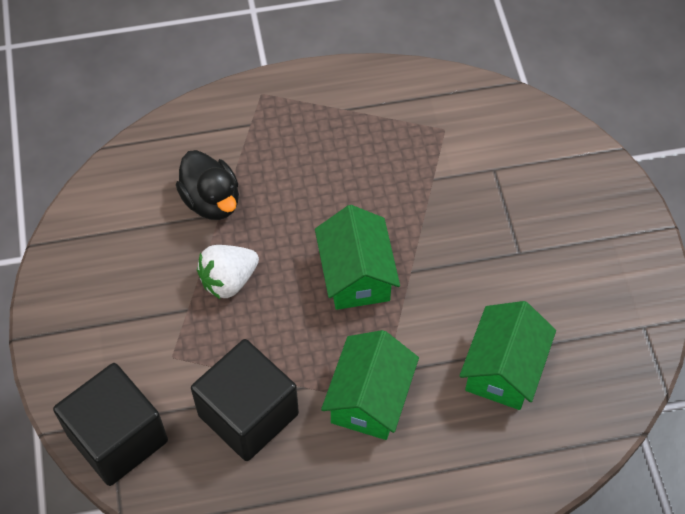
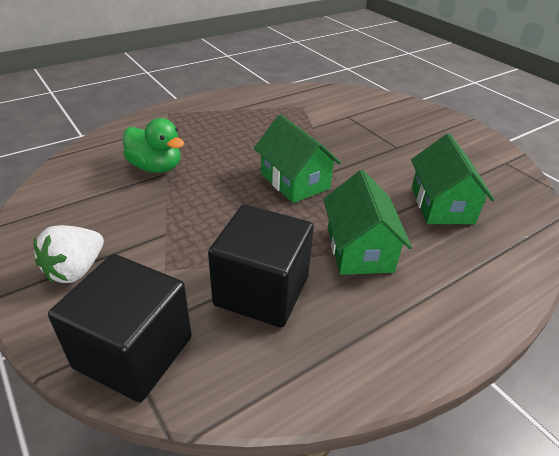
camera: 25 degrees left, 20 degrees down
(211, 201) = (156, 167): black duck -> green duck
(228, 280) = (193, 207): white strawberry -> white strawberry (76, 270)

